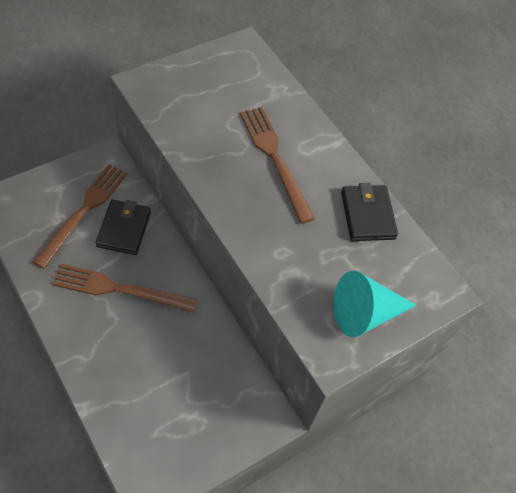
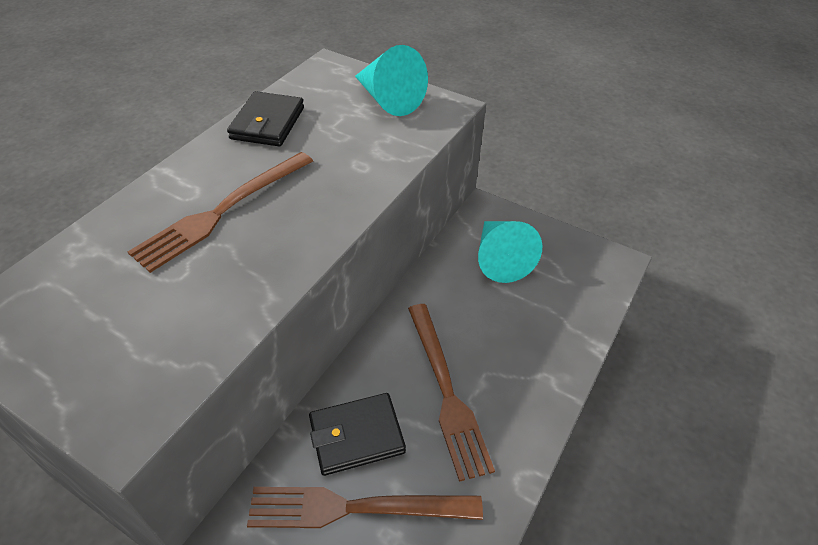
camera: 110 degrees left, 10 degrees down
(208, 394) = (500, 259): none -> turquoise cone
(367, 215) = (267, 123): black wallet -> black wallet turned 45 degrees counterclockwise

